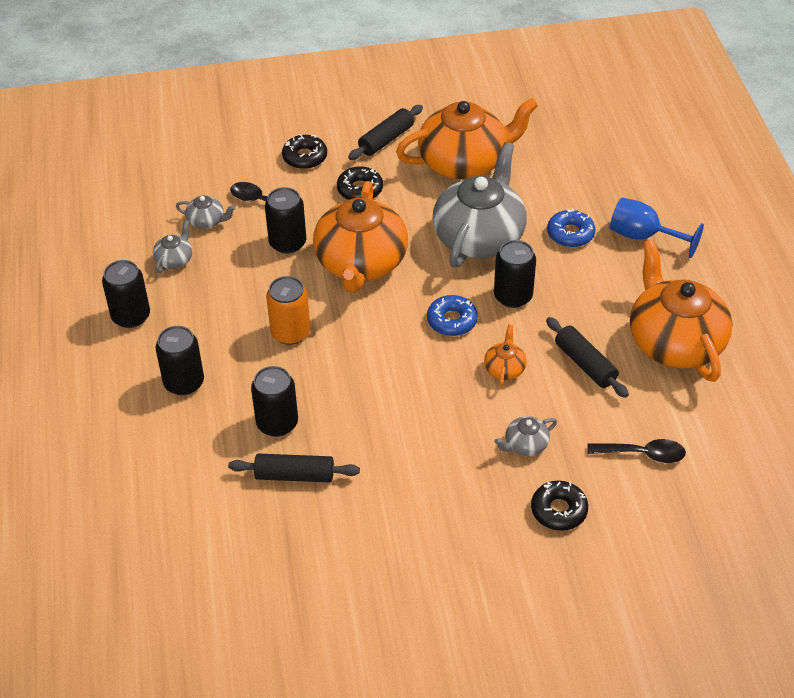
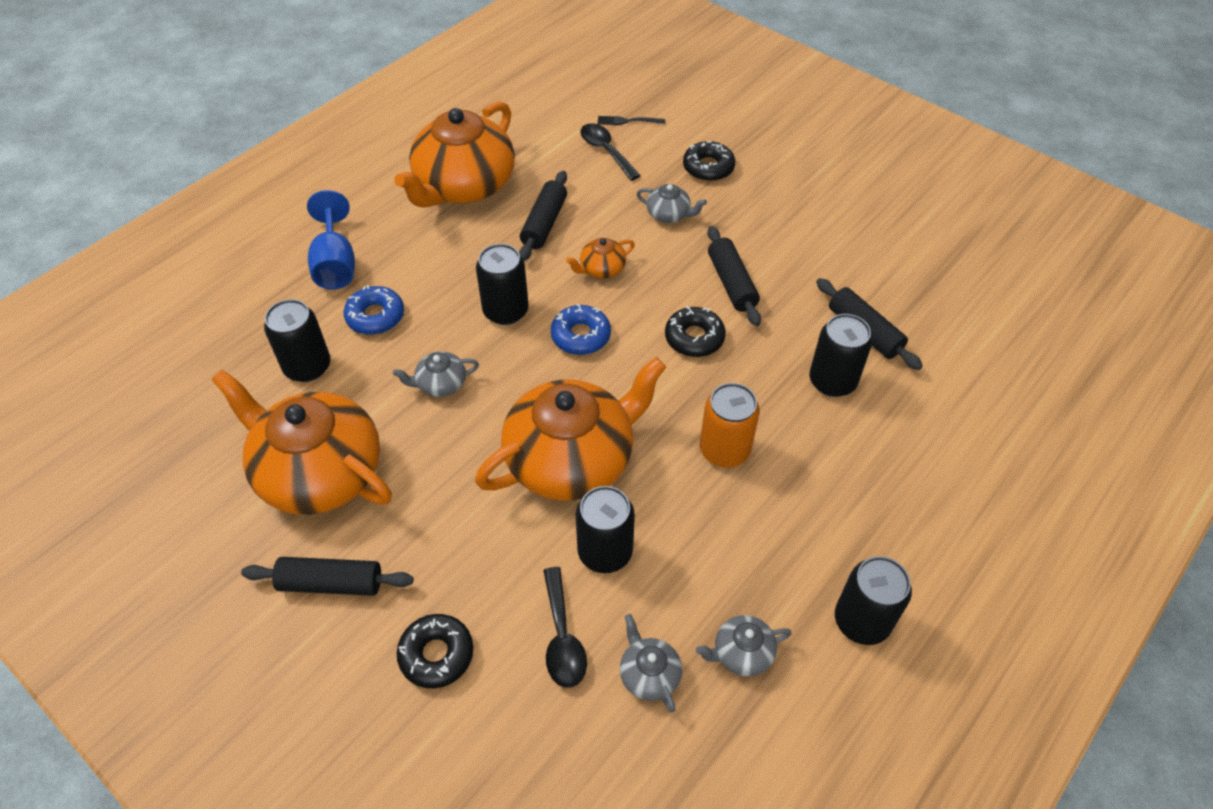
camera: 130 degrees left, 5 degrees up
(184, 383) = (878, 491): black can -> black can (307, 367)
(360, 189) = (451, 544): black donut -> black donut (694, 338)
(416, 432) = (731, 283): none -> black rolling pin
(479, 236) = (440, 384): grey teapot -> grey teapot, size x0.42
(673, 496) = (628, 121): none -> black fork

